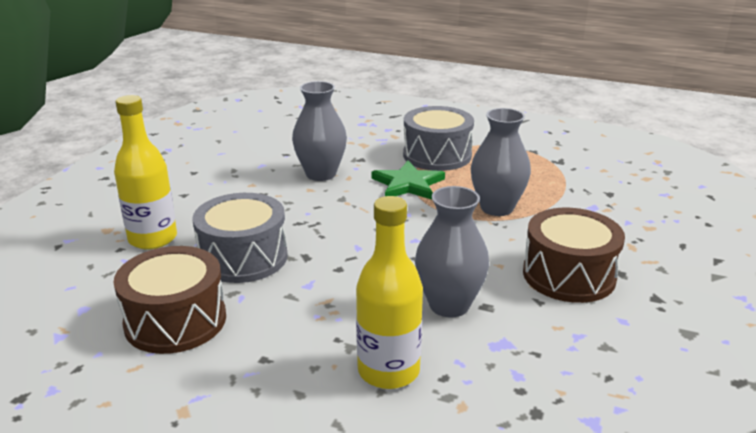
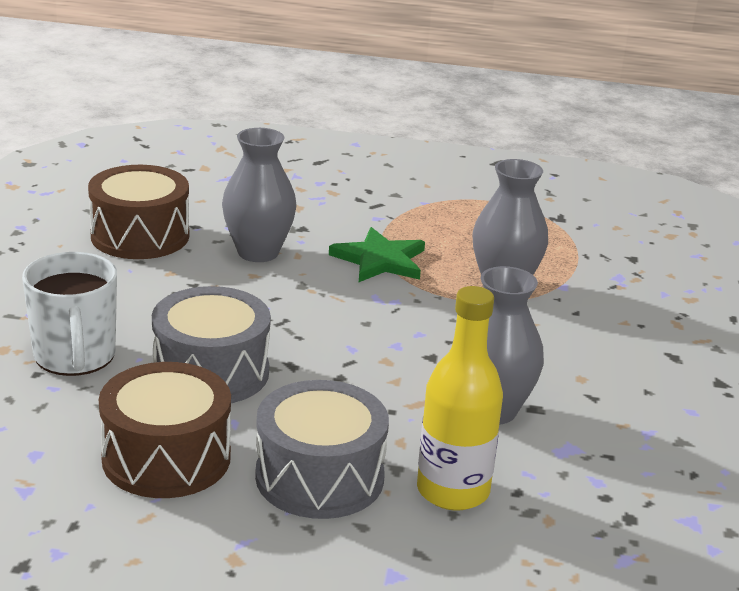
camera: 15 degrees left, 0 degrees up
(153, 239) = (75, 356): yellow bottle -> white mug
(437, 155) = (401, 217): grey drum -> grey drum (319, 477)
(569, 275) = (616, 364): brown drum -> brown drum (140, 236)

